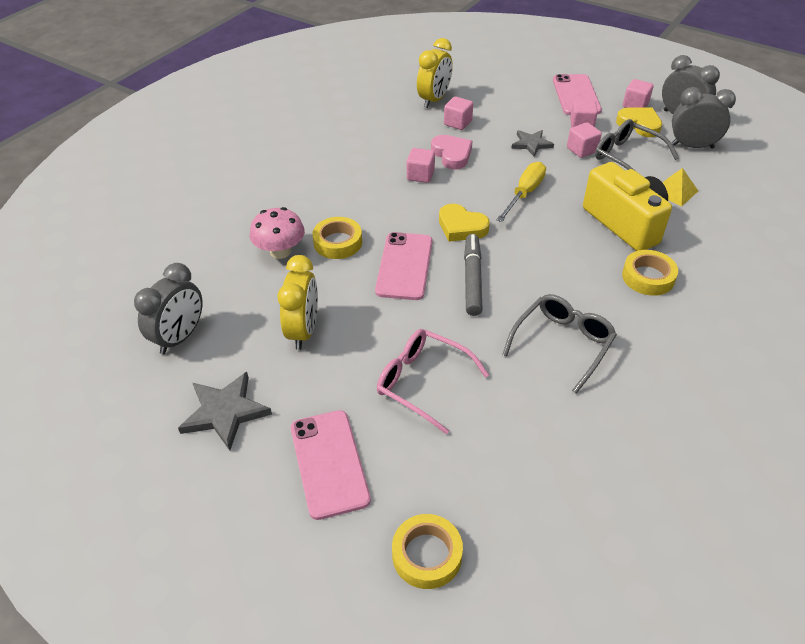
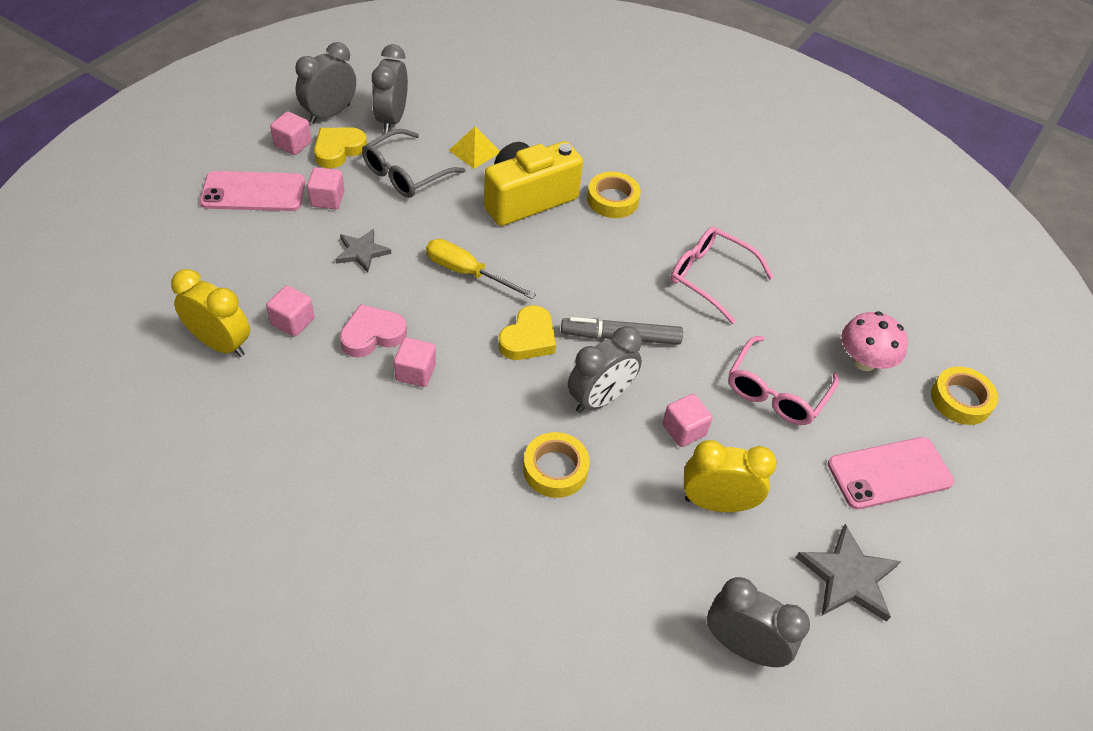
camera: 95 degrees left, 5 degrees up
(280, 251) = (573, 537): pink mushroom -> pink mushroom (864, 361)
(404, 266) = (600, 399): pink phone -> grey clock
(562, 344) = (710, 277): grey glasses -> pink glasses
(582, 150) = (383, 208): pink cube -> pink cube (684, 430)

